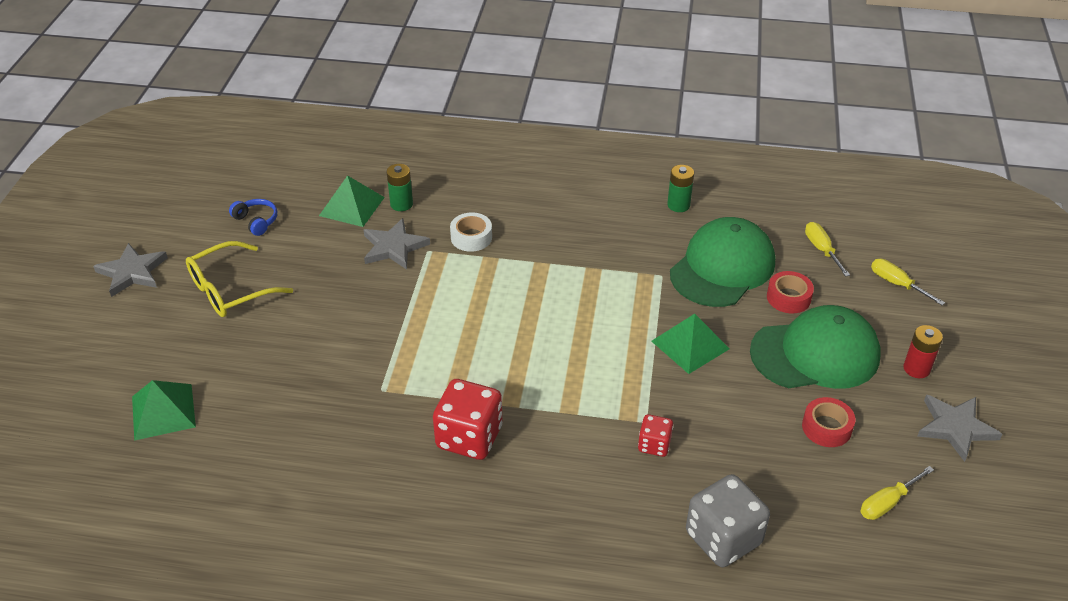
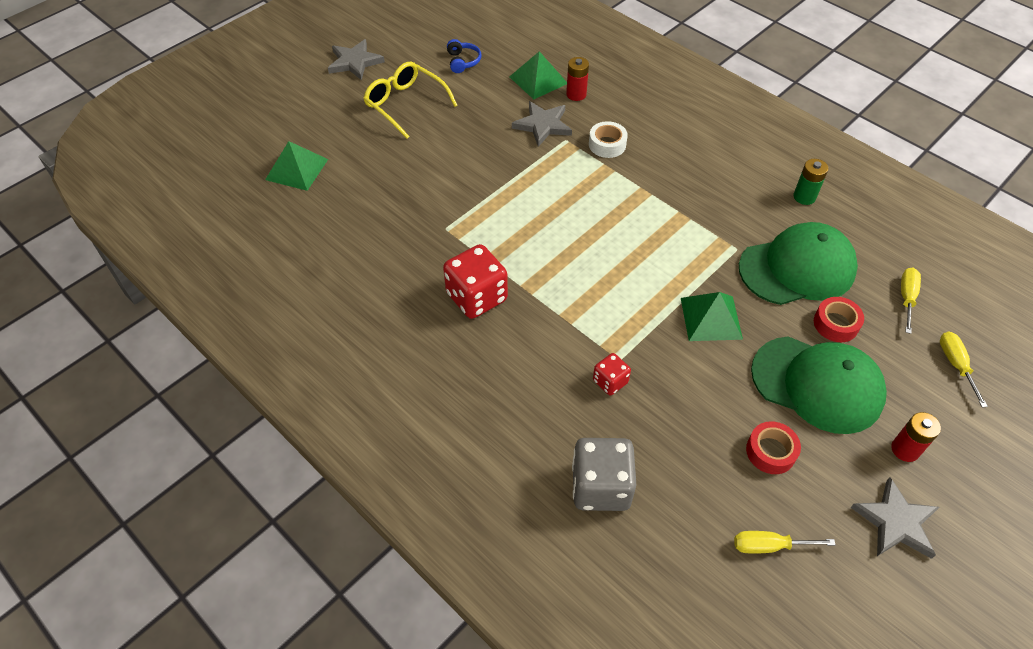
camera: 35 degrees right, 10 degrees up
(230, 290) = (405, 104): yellow glasses -> yellow glasses turned 45 degrees clockwise
(401, 204) = (576, 94): green battery -> red battery

